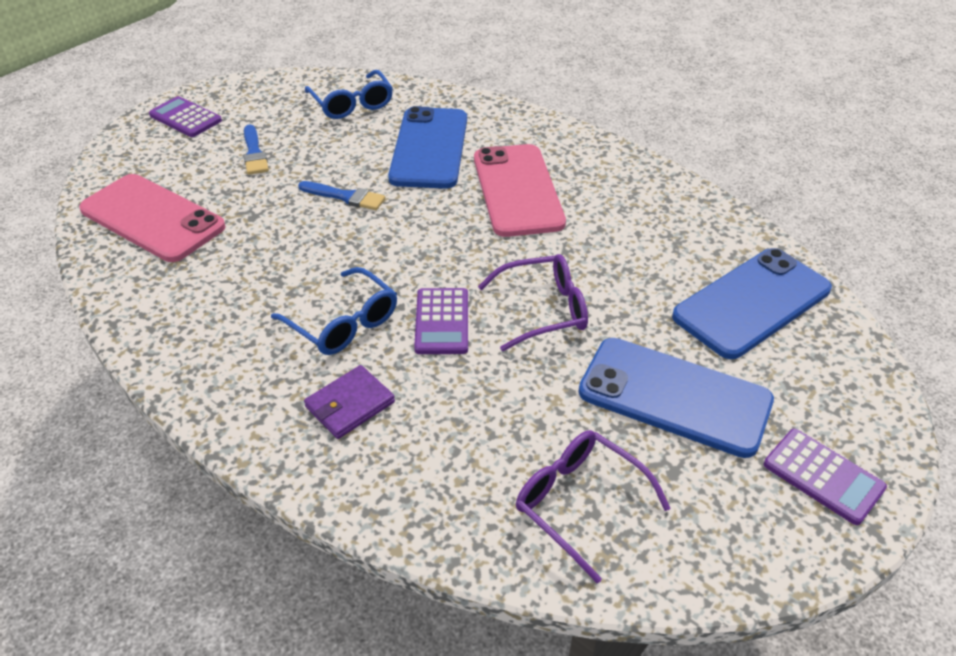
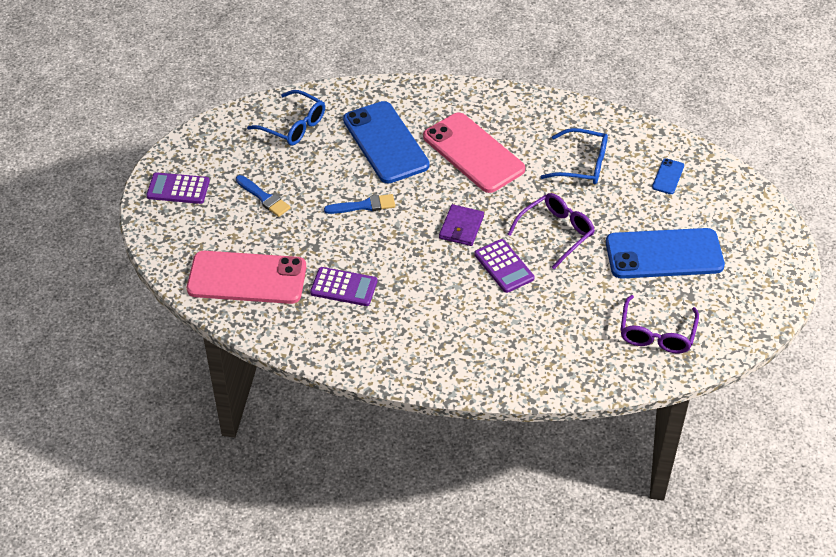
camera: 30 degrees left, 5 degrees up
(343, 323) = (447, 293): blue glasses -> blue glasses (582, 165)
(350, 404) = (496, 339): purple wallet -> purple wallet (461, 227)
(579, 503) = (656, 334): purple glasses -> purple glasses turned 90 degrees counterclockwise
(751, 303) = (668, 176): blue phone -> blue phone, size x0.42
(823, 476) = (762, 265): purple calculator -> purple calculator (344, 287)

